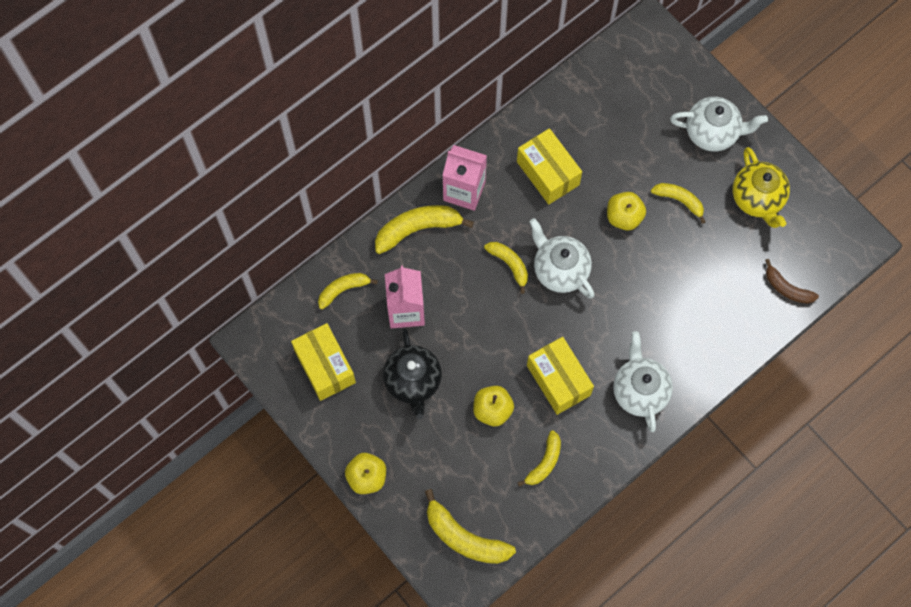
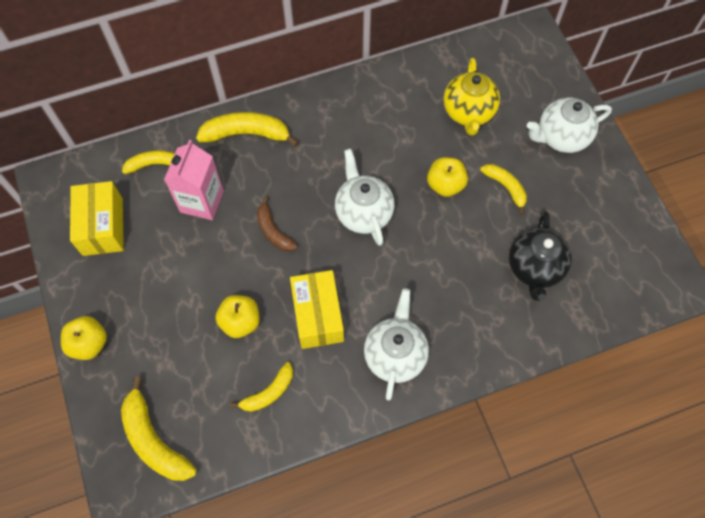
camera: 20 degrees right, 5 degrees down
(413, 382) = (177, 268): black teapot -> black teapot (534, 268)
(464, 191) = (304, 115): pink carton -> none
(509, 264) = (317, 192): yellow banana -> none
(548, 173) = (388, 124): yellow box -> none
(712, 133) = (561, 137): white teapot -> white teapot turned 135 degrees clockwise
(757, 199) = (584, 210): yellow teapot -> yellow teapot (468, 113)
(787, 288) = (585, 305): brown banana -> brown banana (273, 231)

